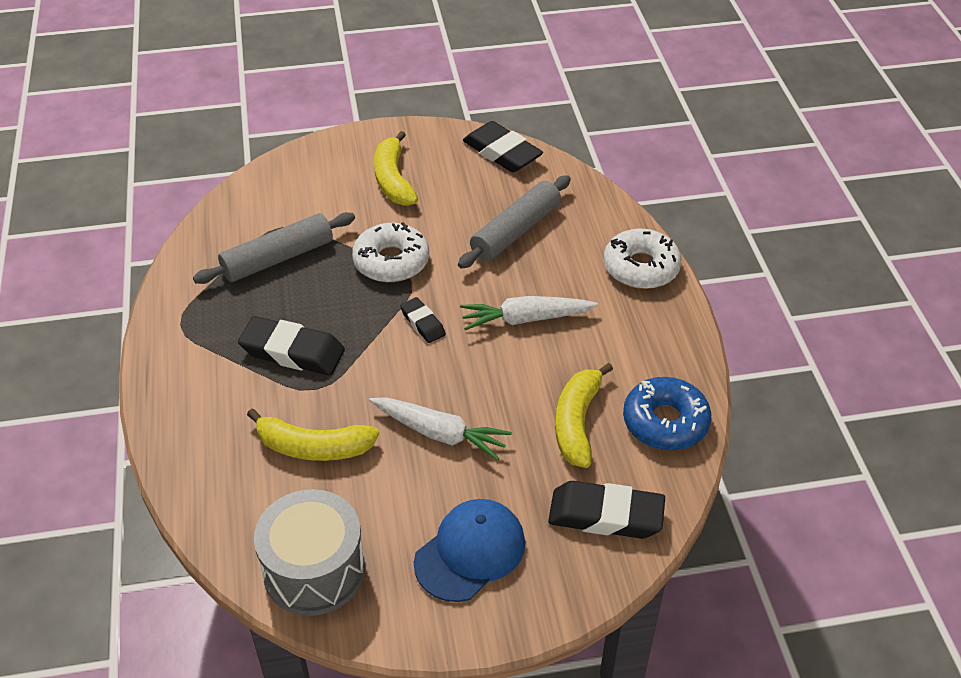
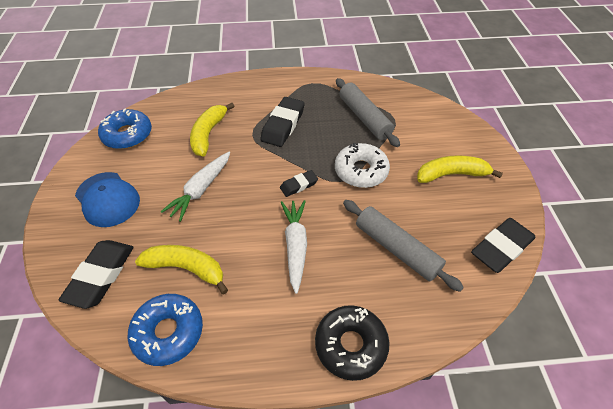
camera: 95 degrees right, 5 degrees up
(314, 570) = (127, 135): grey drum -> blue donut
(641, 267) = (351, 345): white donut -> black donut

